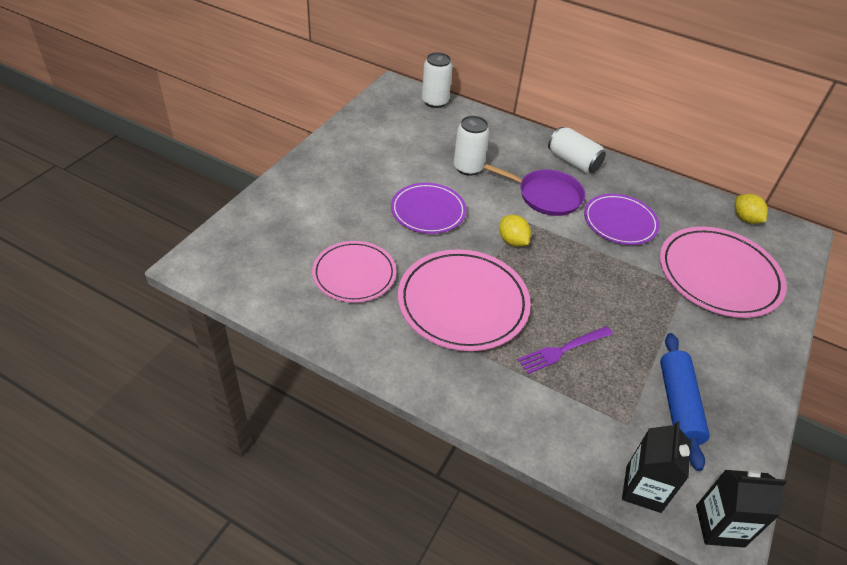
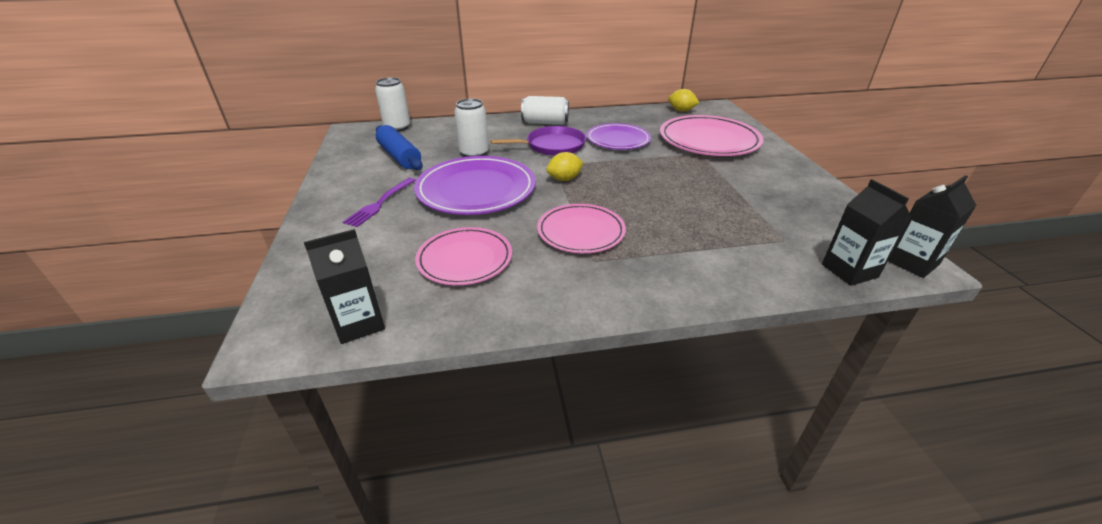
camera: 35 degrees left, 10 degrees down
(247, 284) = (359, 323): none -> black carton
(428, 211) = (476, 190): purple plate -> purple plate, size x1.55
(463, 303) = (581, 232): pink plate -> pink plate, size x0.65
(512, 241) = (564, 179): yellow lemon -> yellow lemon turned 45 degrees counterclockwise
(563, 350) = (686, 222): purple fork -> purple fork (380, 203)
(678, 405) = (791, 213): blue rolling pin -> blue rolling pin (399, 156)

